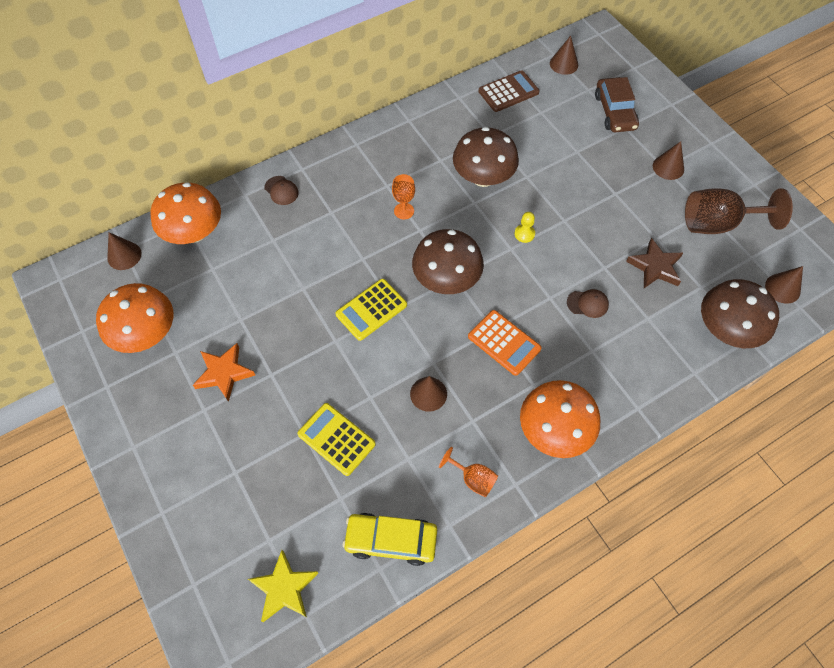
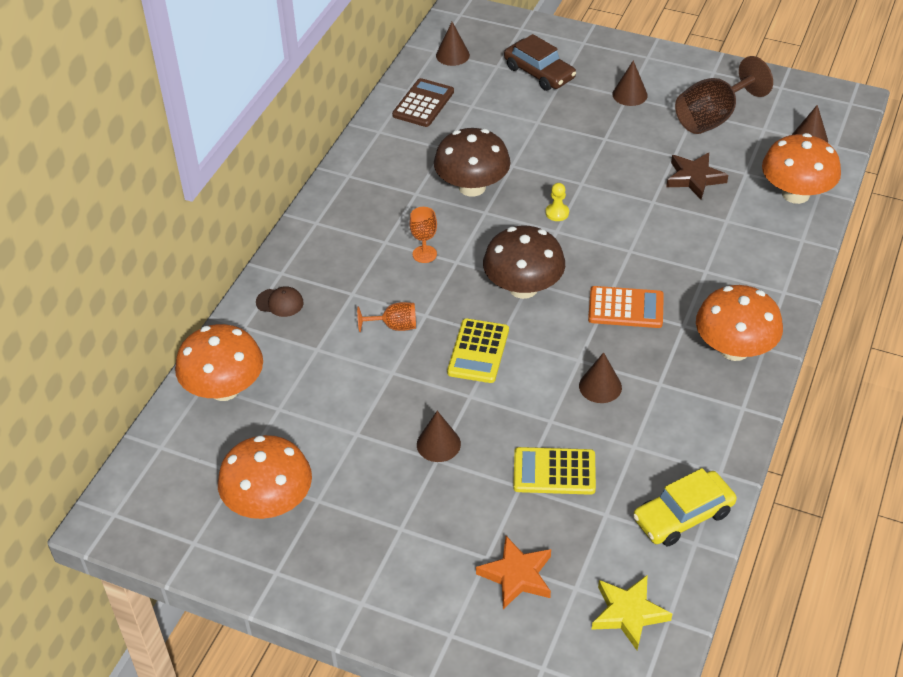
camera: 35 degrees left, 15 degrees down
(124, 255) = (167, 451): brown cone -> brown cone (438, 444)
(224, 373) = (388, 487): orange star -> orange star (517, 575)
(473, 478) = (704, 426): orange goblet -> orange goblet (394, 326)
(587, 304) = (666, 237): brown cap -> none
(726, 329) = (795, 194): brown mushroom -> orange mushroom

